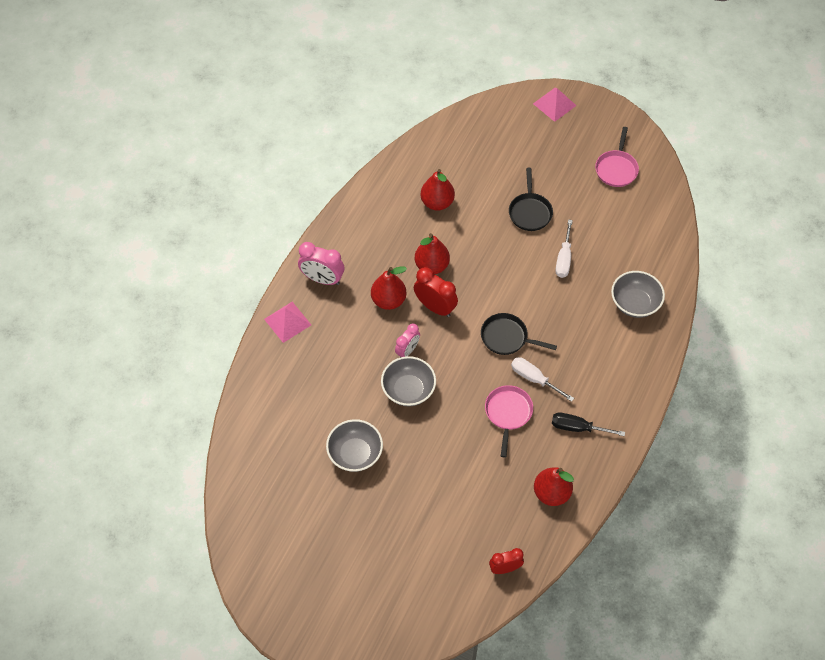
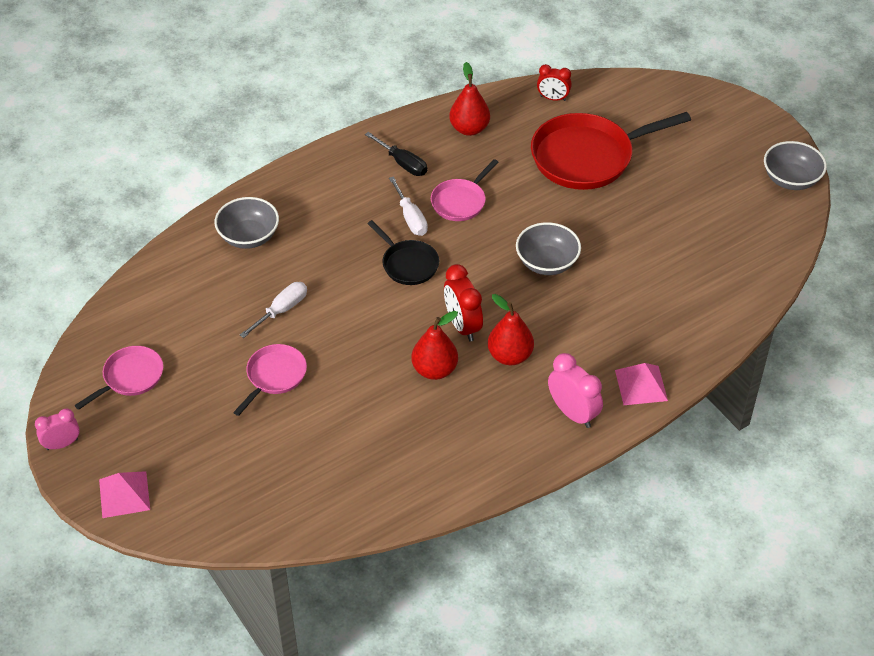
camera: 150 degrees left, 10 degrees down
(355, 454) = (637, 233): grey bowl -> grey bowl (791, 179)
(407, 351) = (523, 298): pink clock -> pink clock (62, 444)
(437, 202) = (374, 439): red pear -> none
(437, 514) = (587, 157): none -> red pan
(530, 212) = (274, 376): black pan -> pink pan

